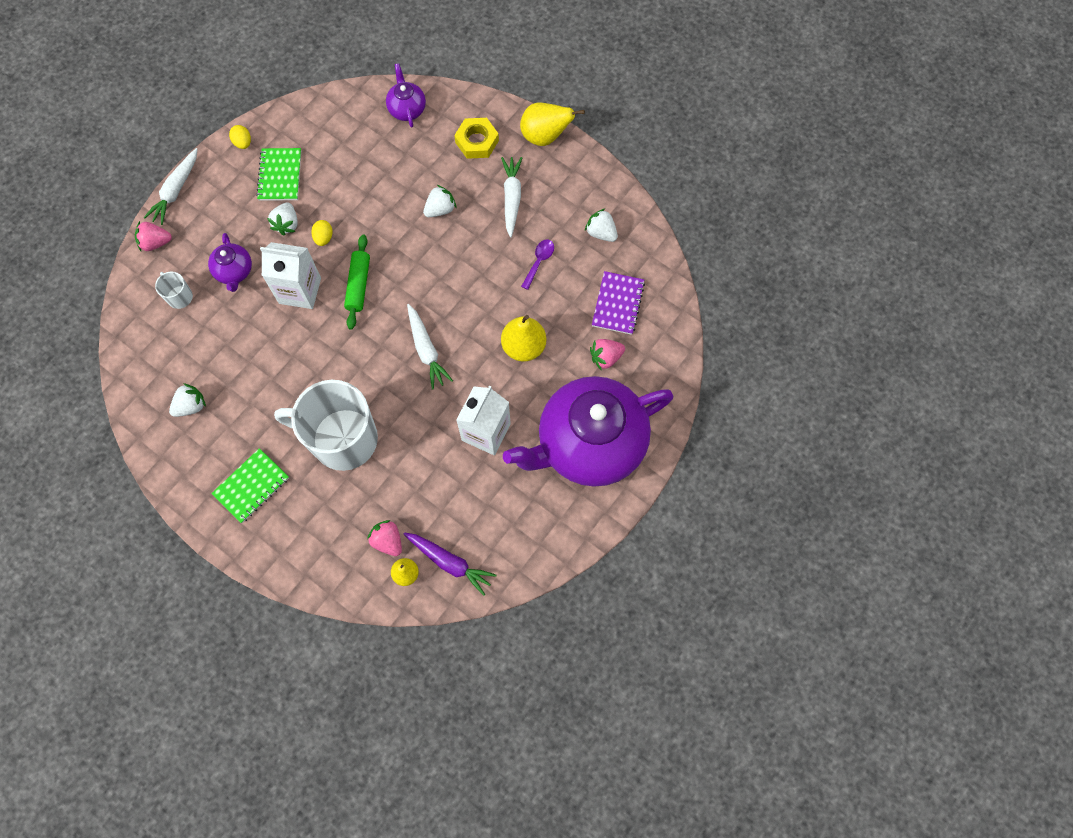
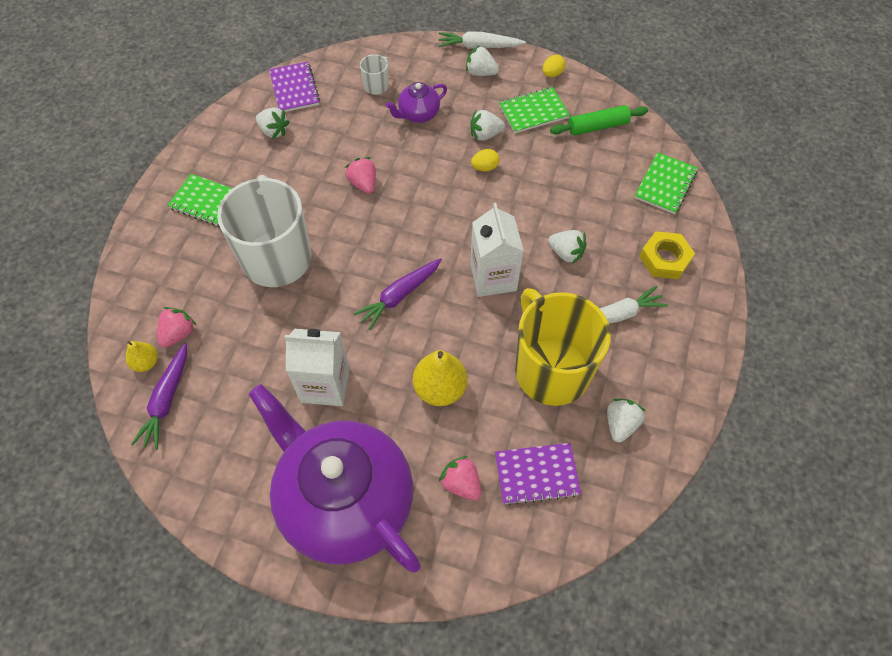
camera: 70 degrees right, 10 degrees down
(144, 373) = (294, 89): none -> purple notebook
(155, 243) = (421, 52): pink strawberry -> pink strawberry (363, 184)
(210, 201) = (480, 73): none -> white strawberry
(300, 290) = (420, 169): white carton -> white carton (493, 277)
(358, 285) = (447, 213): green rolling pin -> green rolling pin (597, 126)
(407, 109) = (665, 184): purple teapot -> green notebook
(426, 350) = (399, 296): white carrot -> purple carrot
(539, 262) = (551, 369): purple spoon -> yellow mug
(545, 136) = (710, 323): yellow pear -> none

